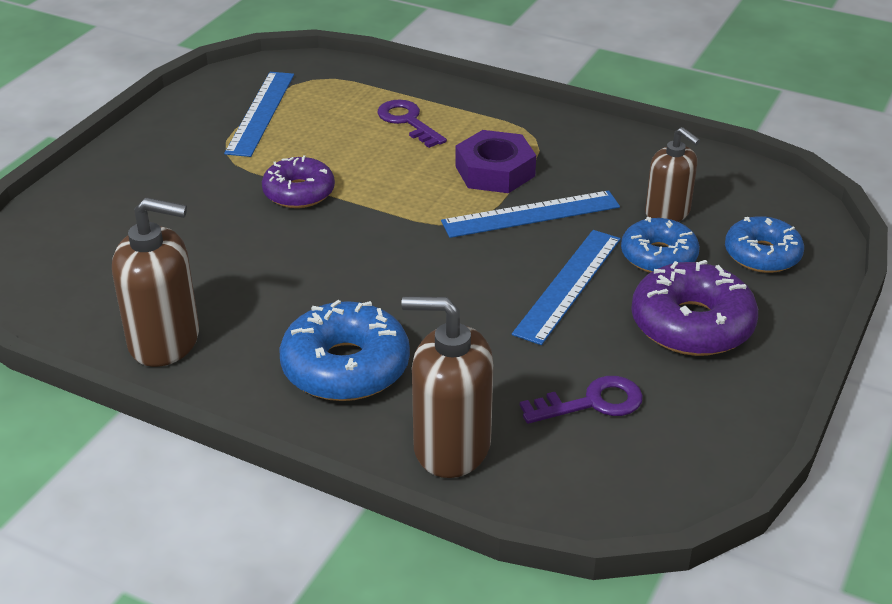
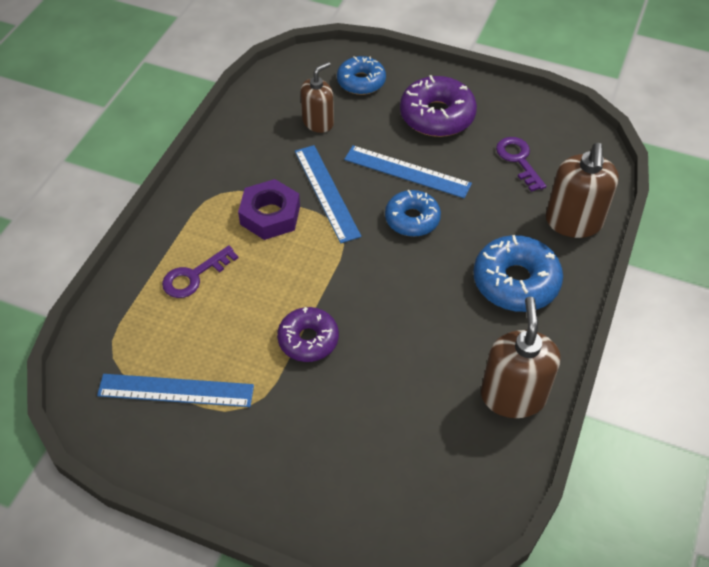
camera: 95 degrees left, 15 degrees up
(658, 256) = (369, 128): blue donut -> blue donut (412, 219)

